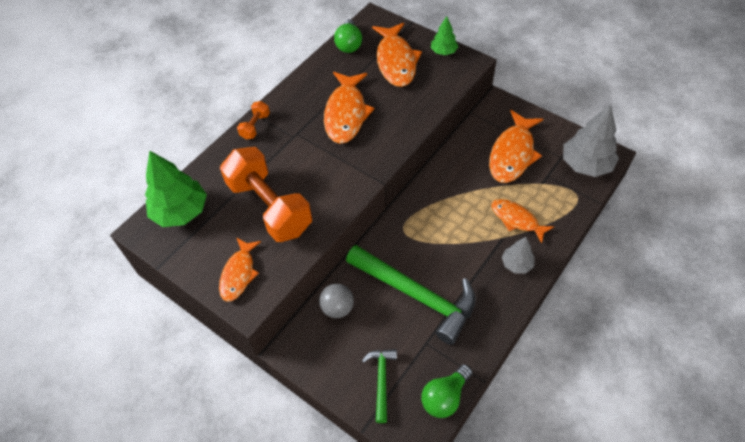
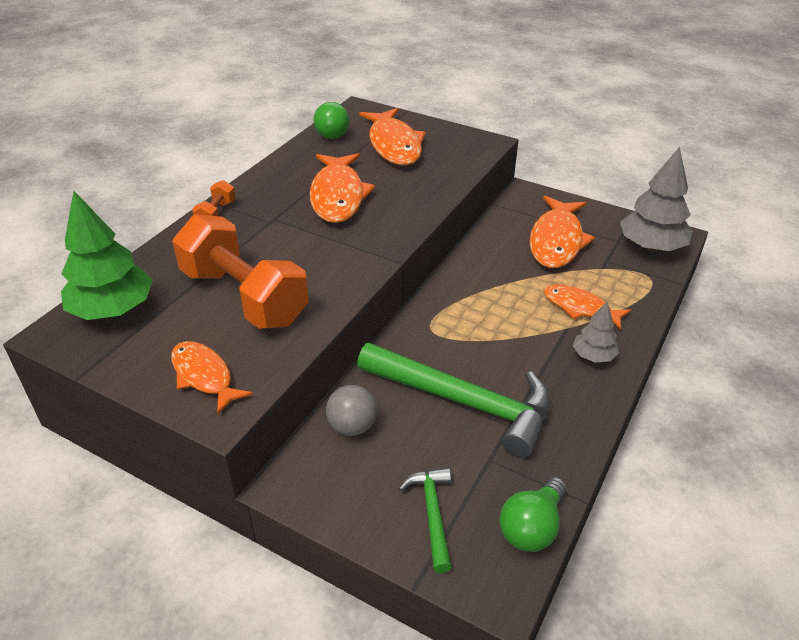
camera: 10 degrees left, 15 degrees down
(239, 274) = (204, 376): orange fish -> orange fish turned 135 degrees clockwise
(443, 52) = (452, 134): green tree -> none

